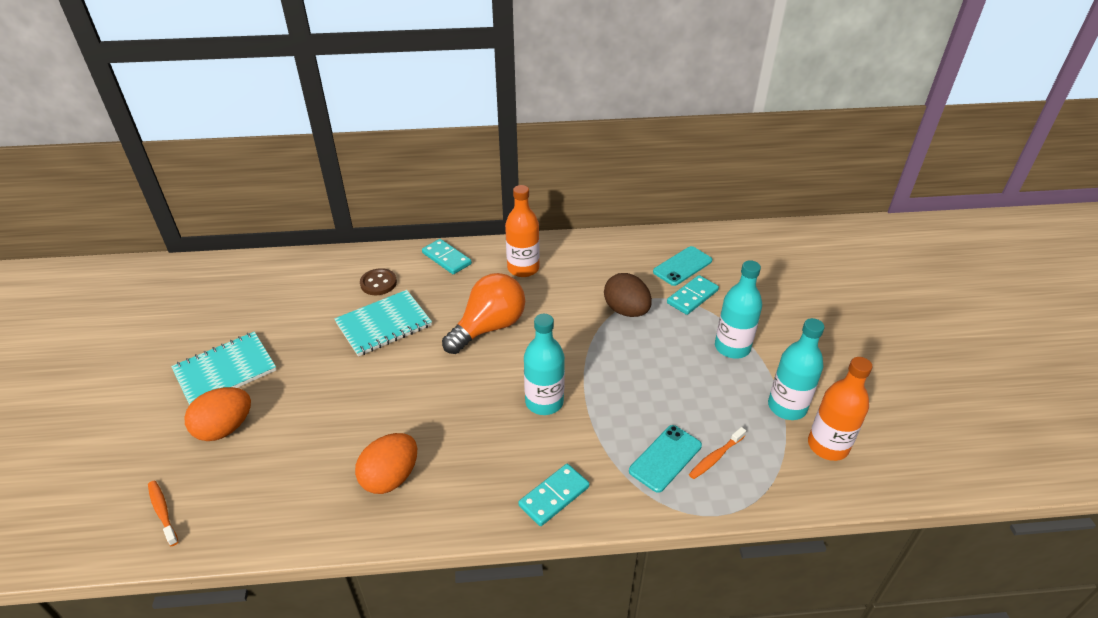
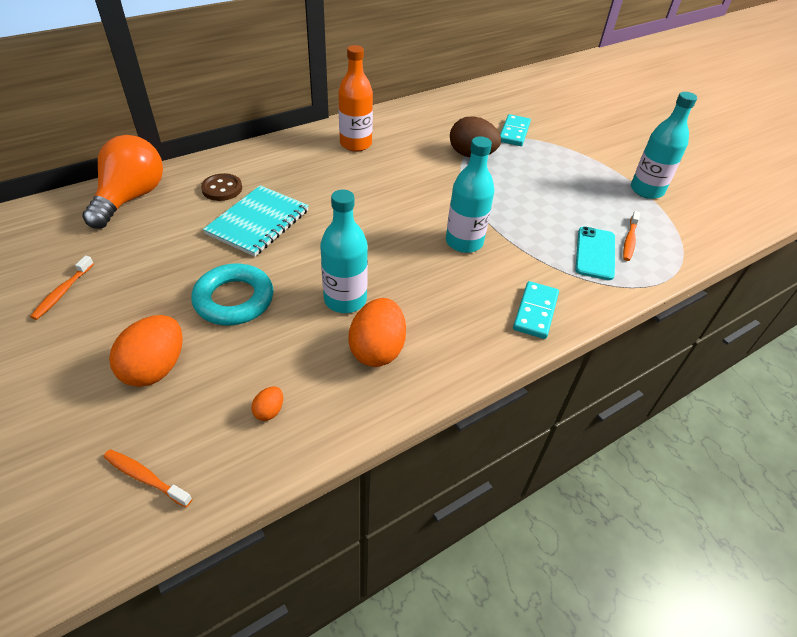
camera: 30 degrees left, 5 degrees up
(208, 341) = (62, 292): none -> orange toothbrush
(225, 370) = (109, 313): turquoise notebook -> none
(274, 496) = (269, 411): none -> orange egg
(316, 390) = (234, 299): none -> turquoise ring
(446, 258) = (275, 152): turquoise domino -> none
(489, 327) = (364, 197): orange light bulb -> orange light bulb (131, 198)
(682, 266) = (488, 112): turquoise phone -> none
(732, 347) = (574, 160): turquoise bottle -> turquoise bottle (345, 300)
(828, 446) = (695, 208): orange bottle -> none

